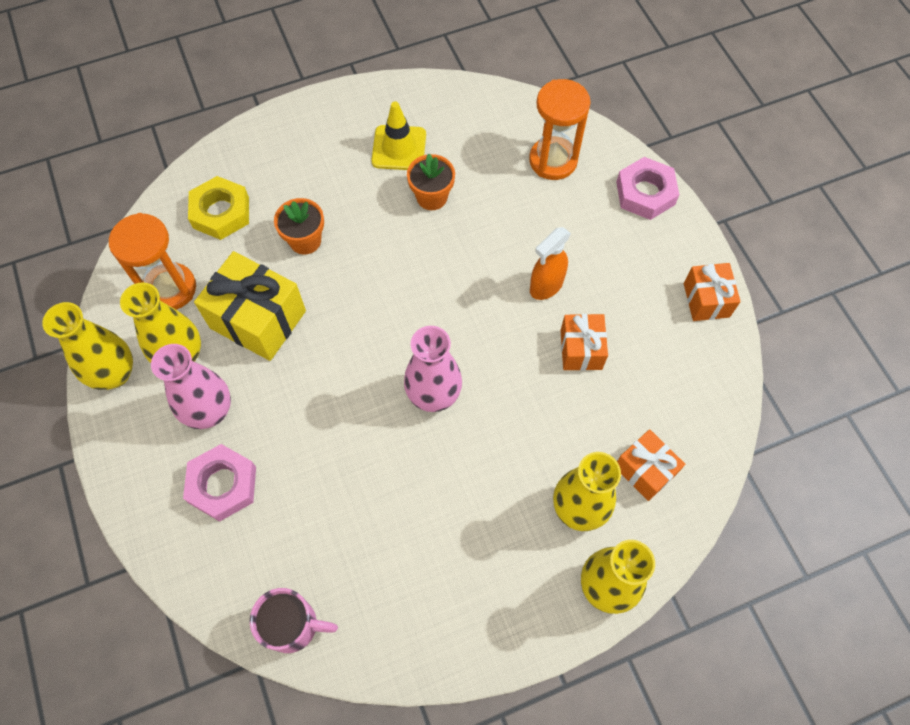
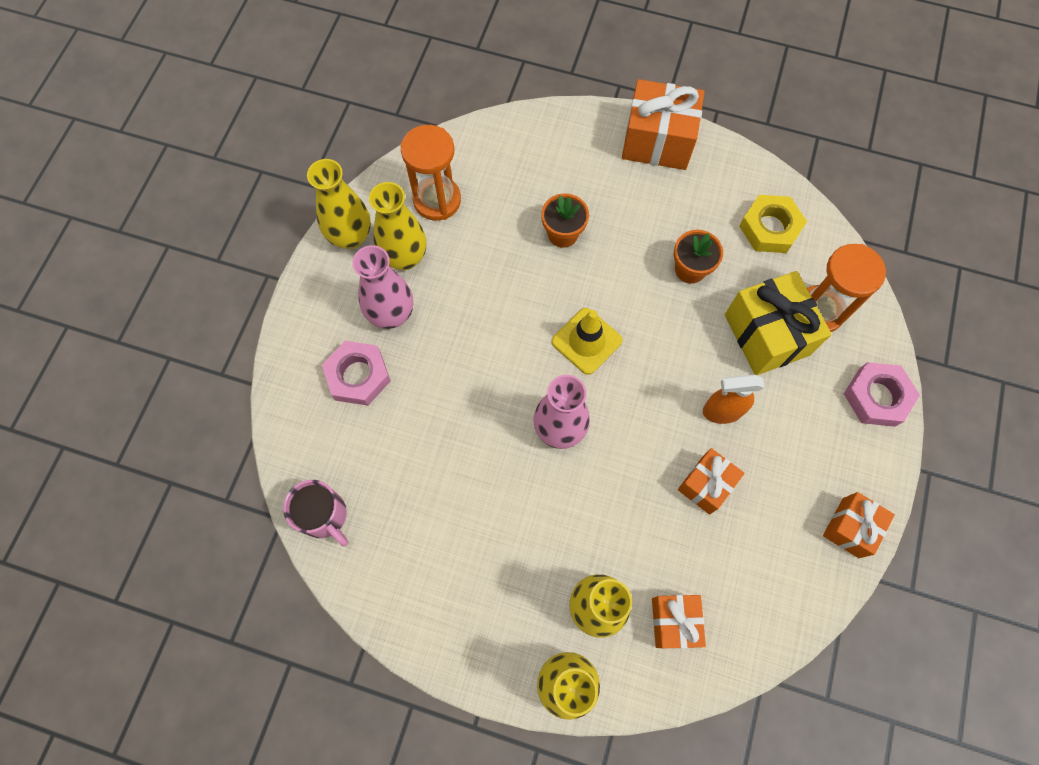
camera: 40 degrees right, 5 degrees up
(221, 212) = (518, 166): yellow nut -> yellow nut (769, 228)
(258, 319) = (479, 270): yellow gift -> yellow gift (766, 334)
(322, 116) = (657, 141): none -> orange gift
(399, 148) = (697, 210): yellow traffic cone -> yellow traffic cone (586, 341)

